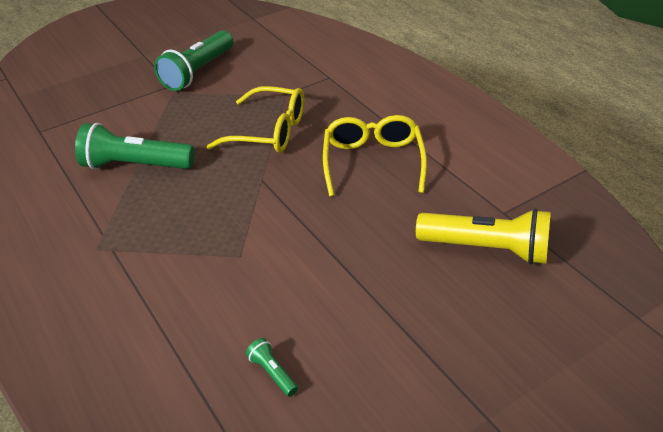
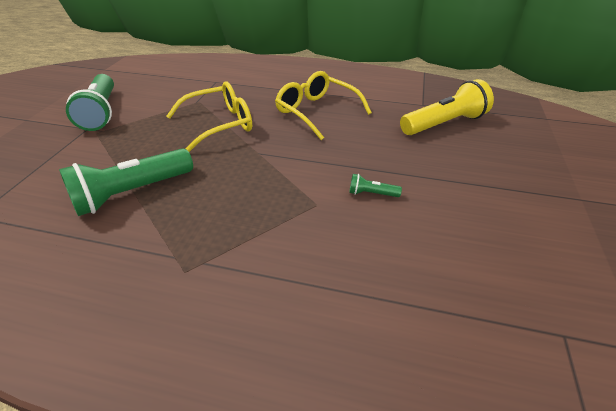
camera: 45 degrees left, 0 degrees up
(273, 373) = (455, 259): green flashlight -> green flashlight (371, 193)

